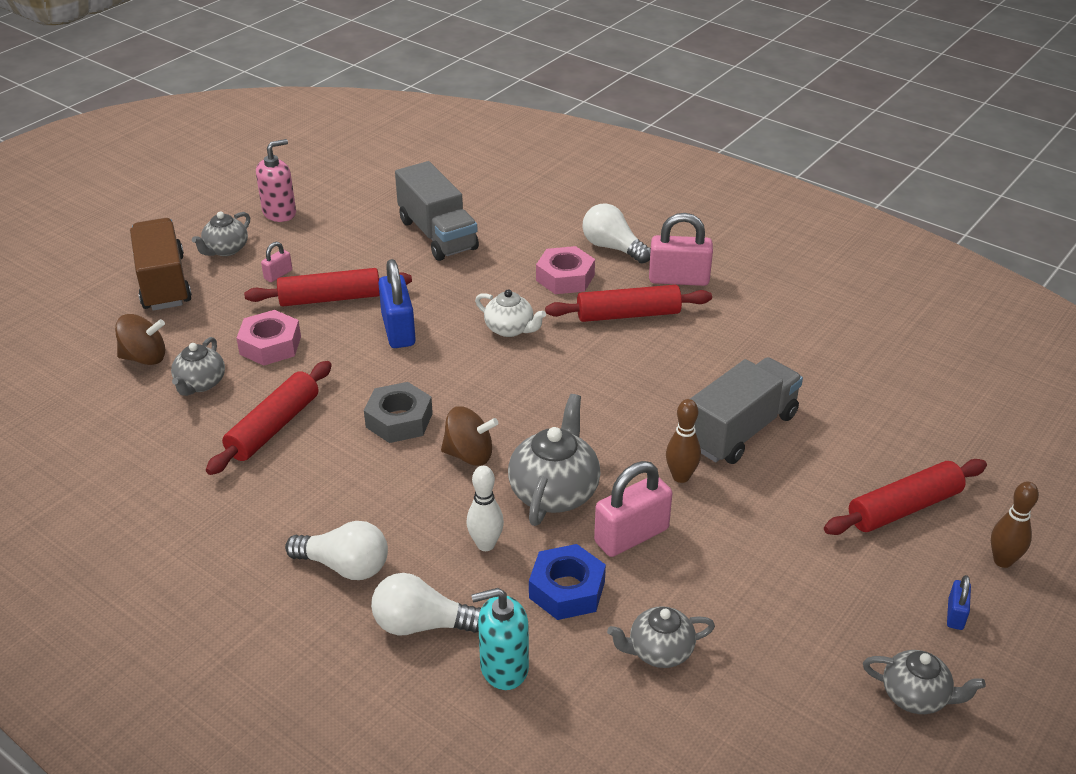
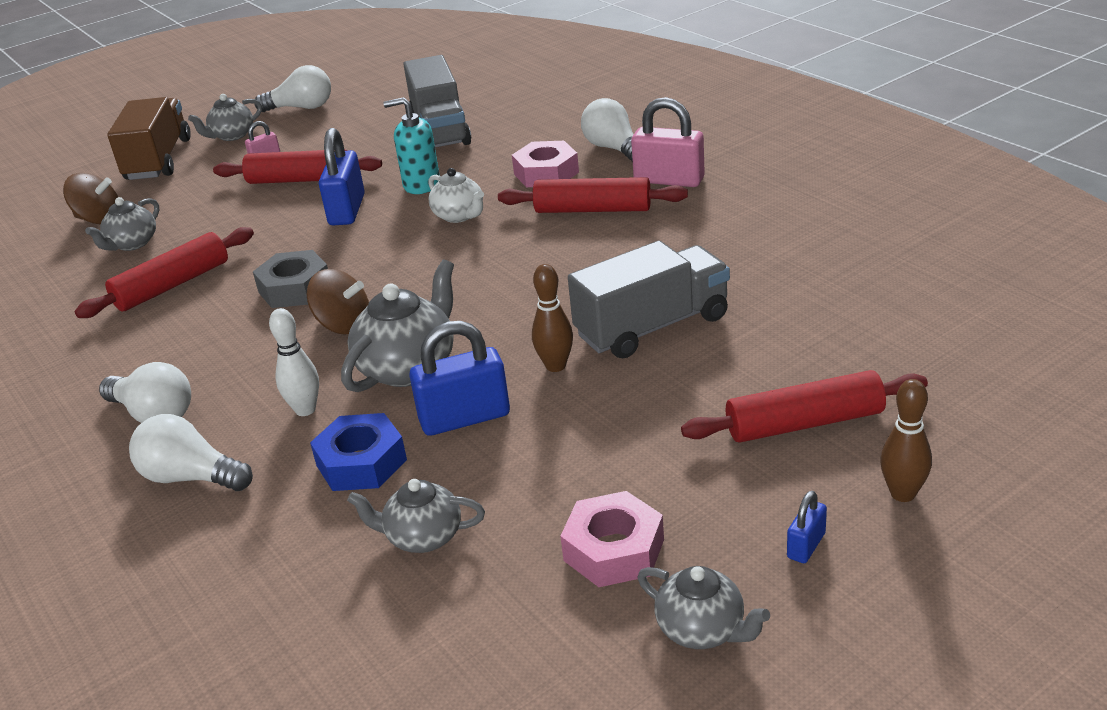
camera: 20 degrees right, 5 degrees down
(270, 345) = (217, 216): pink nut -> pink nut (614, 550)
(279, 213) = (301, 108): pink soap dispenser -> white light bulb
(504, 667) = (246, 530): turquoise soap dispenser -> turquoise soap dispenser (421, 184)
(631, 535) = (464, 418): pink padlock -> blue padlock

